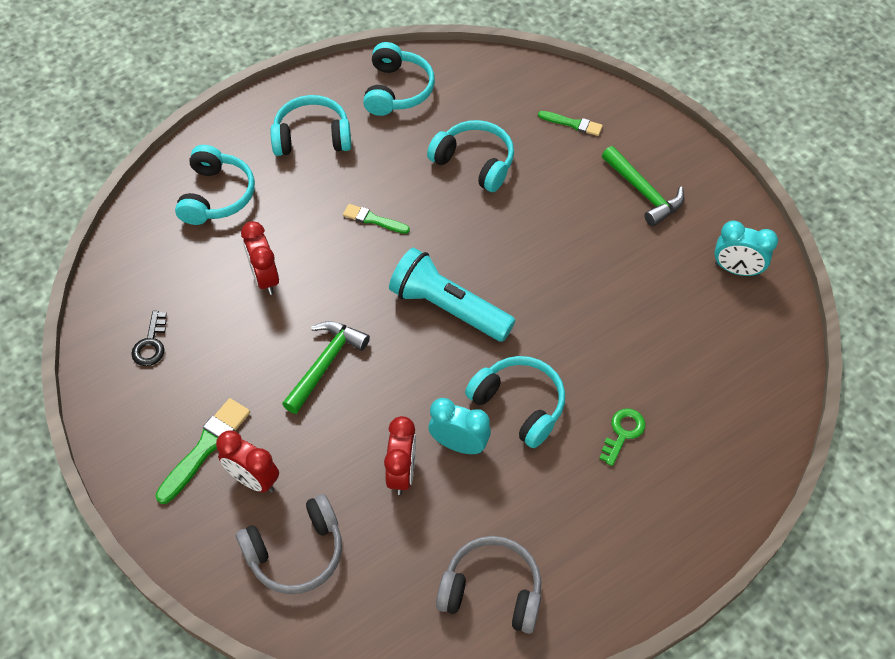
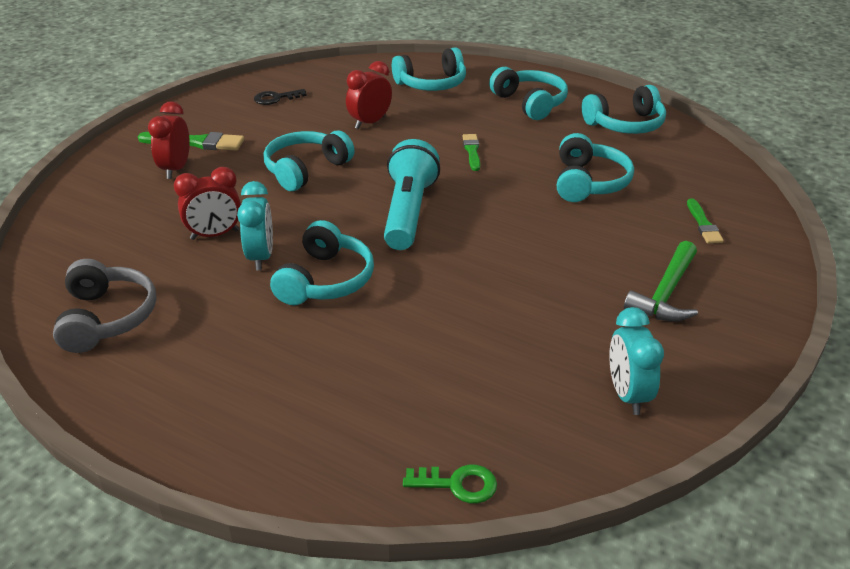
camera: 65 degrees right, 20 degrees down
(296, 552) = (114, 206): grey headphones -> none
(326, 363) = (305, 169): green hammer -> turquoise headphones
(623, 433) = (332, 358): green key -> green key (458, 484)

